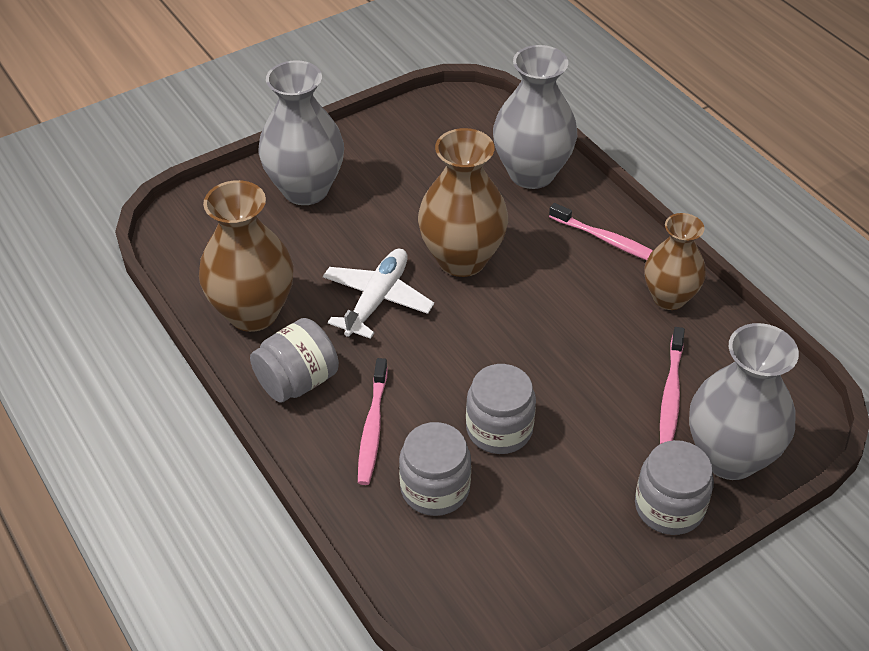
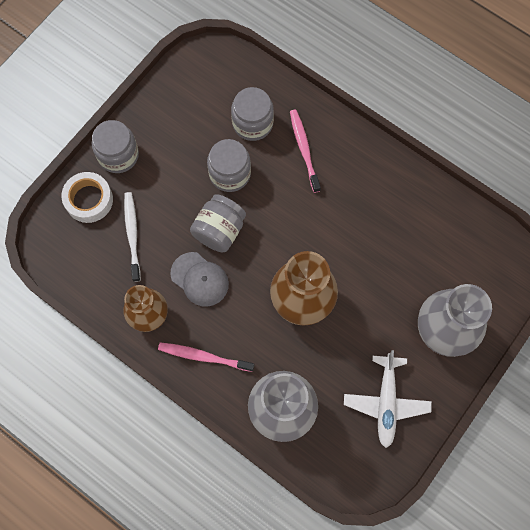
camera: 160 degrees right, 25 degrees up
(253, 312) = (418, 207): brown vase -> none
(297, 381) = (363, 166): grey jar -> grey jar (219, 230)
(377, 299) = (344, 245): white plane -> white plane (386, 402)
(588, 317) = (199, 279): none -> grey cap
(671, 393) = (132, 235): pink toothbrush -> white toothbrush
(729, 457) = (89, 200): grey vase -> white tape

